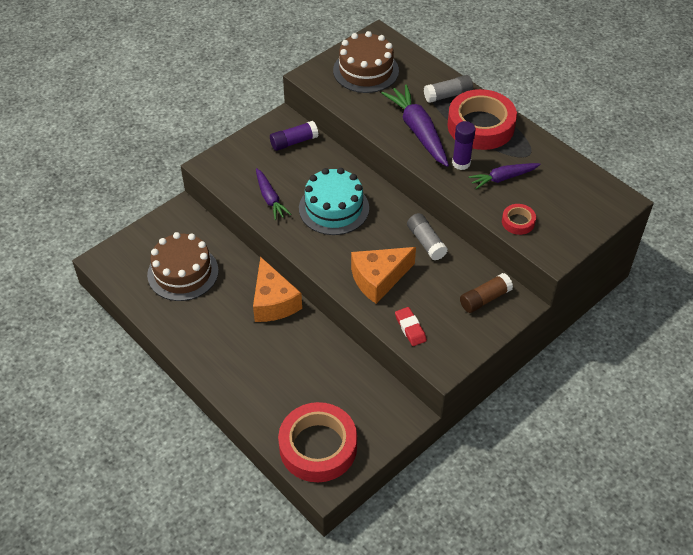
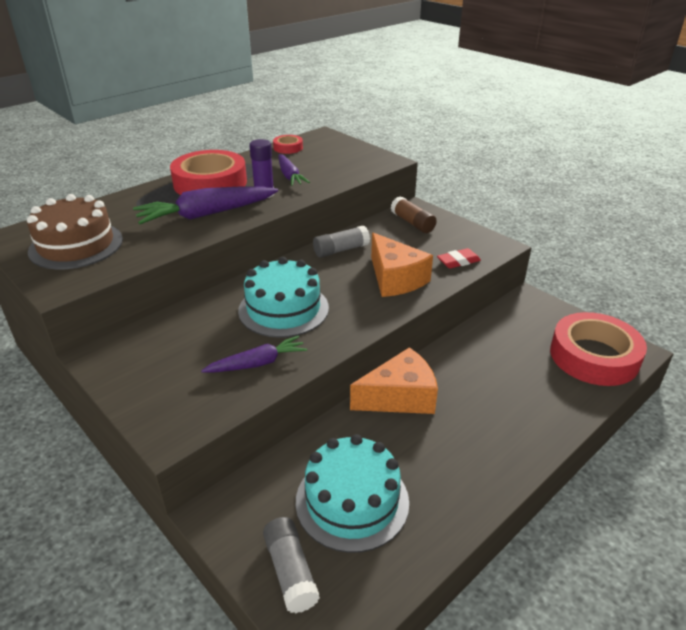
camera: 90 degrees left, 15 degrees down
(183, 272) = (352, 501): brown cake -> turquoise cake
(294, 142) = (149, 344): purple glue stick -> none
(448, 95) = (153, 197): grey glue stick -> grey glue stick (290, 571)
(518, 222) = (348, 172): red tape -> red tape (288, 148)

